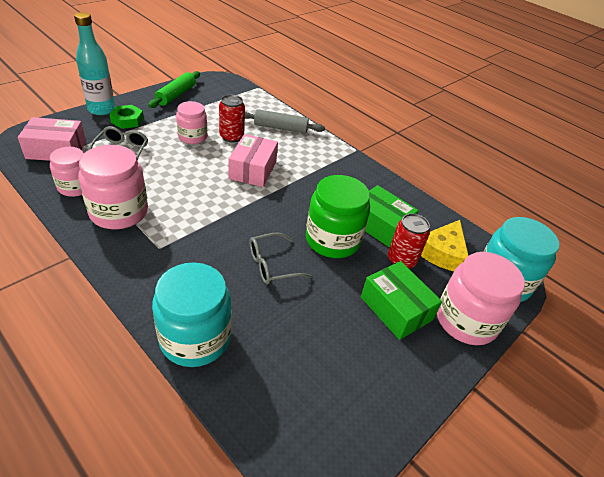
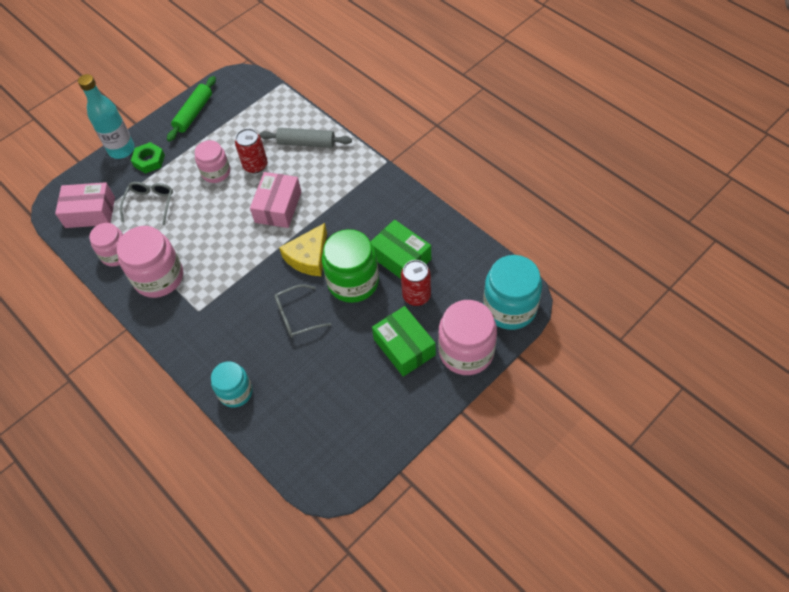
camera: 10 degrees right, 15 degrees up
(195, 338) = (235, 392): turquoise jar -> turquoise jar, size x0.63
(442, 253) = (457, 282): yellow cheese -> yellow cheese (308, 257)

